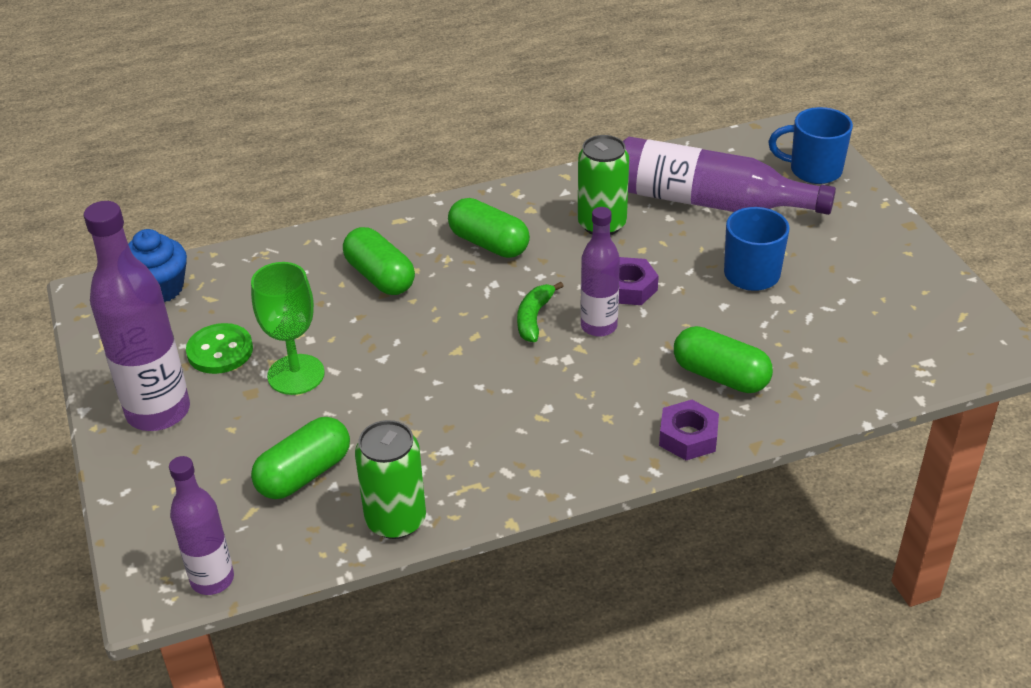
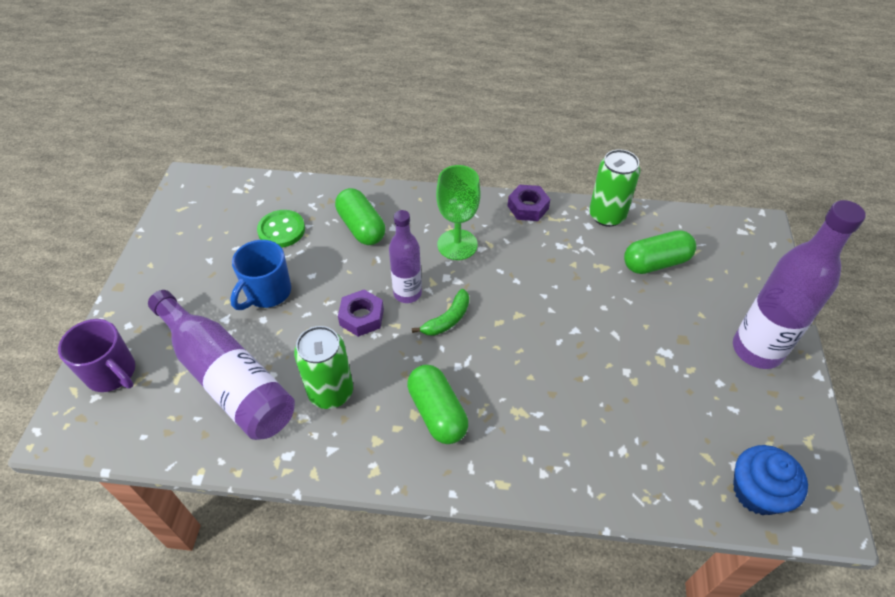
camera: 155 degrees left, 10 degrees up
(212, 579) = (723, 221): purple bottle -> none
(220, 351) = (703, 389): green button -> green button (281, 230)
(296, 374) = (645, 341): green goblet -> green goblet (457, 245)
(380, 277) = (548, 415): green capsule -> none
(688, 437) = (412, 200): purple nut -> purple nut (528, 207)
(813, 170) = (112, 373): blue mug -> purple mug

